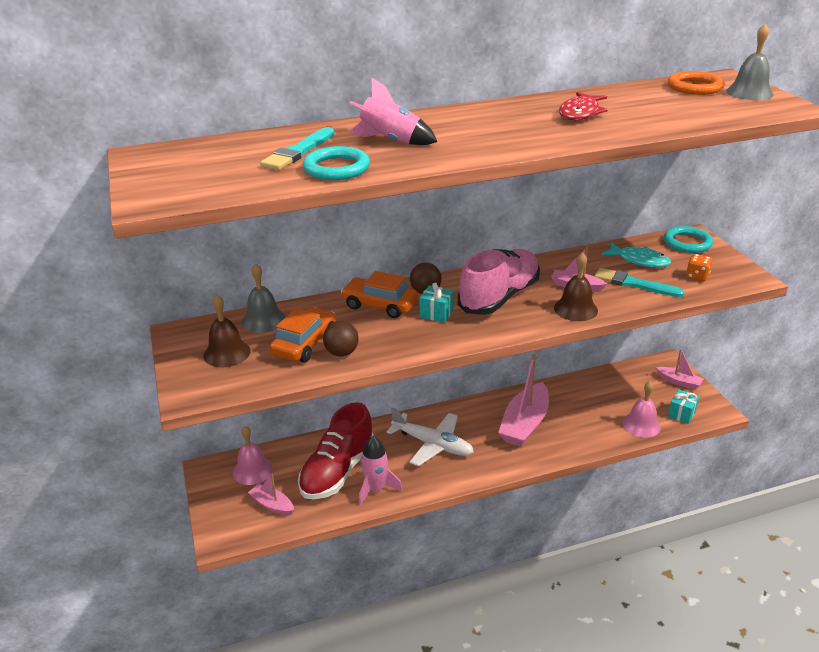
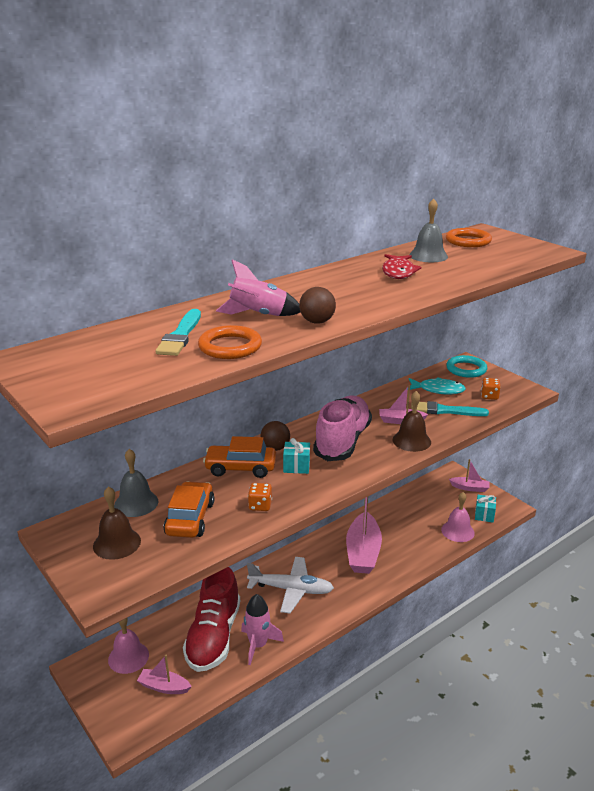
camera: 20 degrees left, 5 degrees down
(336, 168) = (230, 347): turquoise ring -> orange ring
(342, 353) = (230, 520): brown ball -> brown ball (317, 322)
(378, 345) = (260, 506): none -> orange dice
(749, 92) = (511, 242): grey bell -> grey bell (428, 256)

